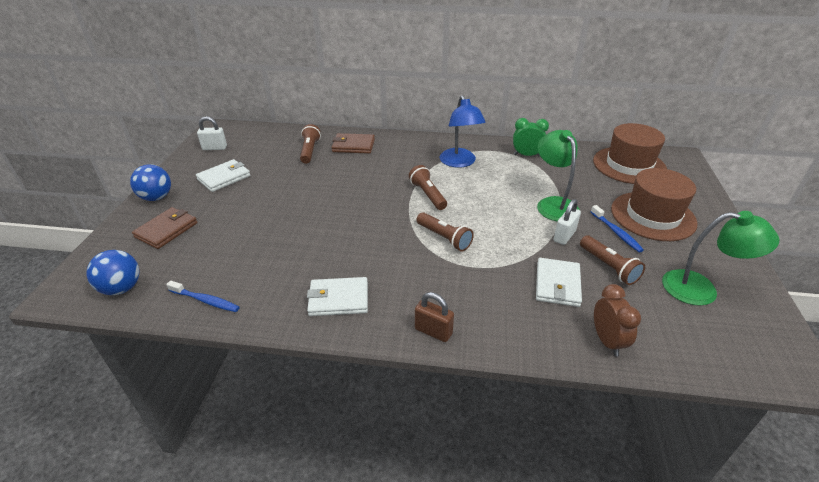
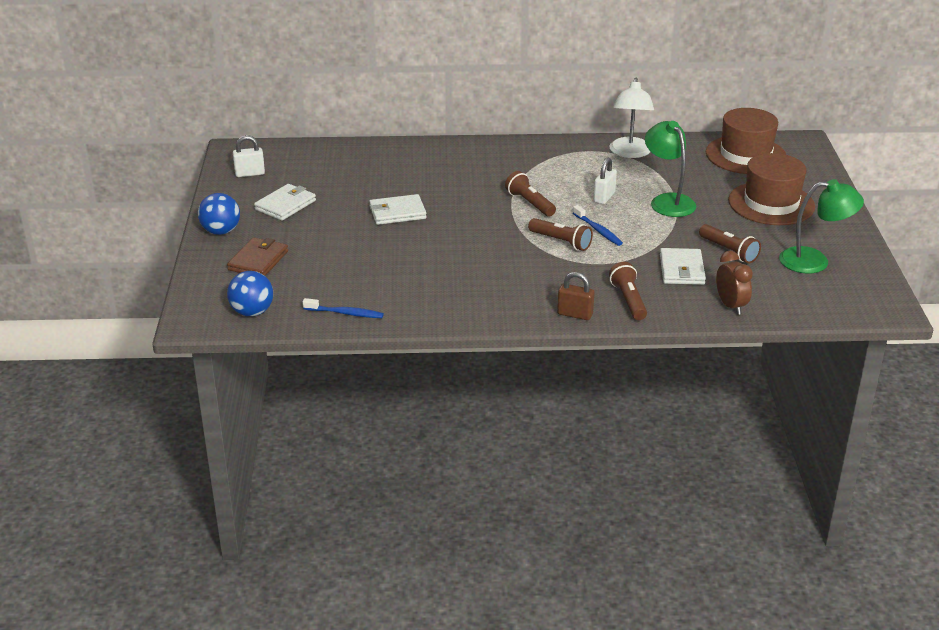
camera: 10 degrees left, 5 degrees down
(310, 151) = (371, 168): brown flashlight -> brown flashlight (628, 300)
(338, 299) = (475, 300): white wallet -> white wallet (397, 213)
(353, 146) = (421, 158): brown wallet -> none
(459, 162) = (555, 167): blue lamp -> none
(526, 155) = (630, 153): green clock -> white lamp
(564, 236) = (683, 229): white padlock -> white padlock (604, 197)
(616, 232) = (734, 221): blue toothbrush -> blue toothbrush (598, 230)

